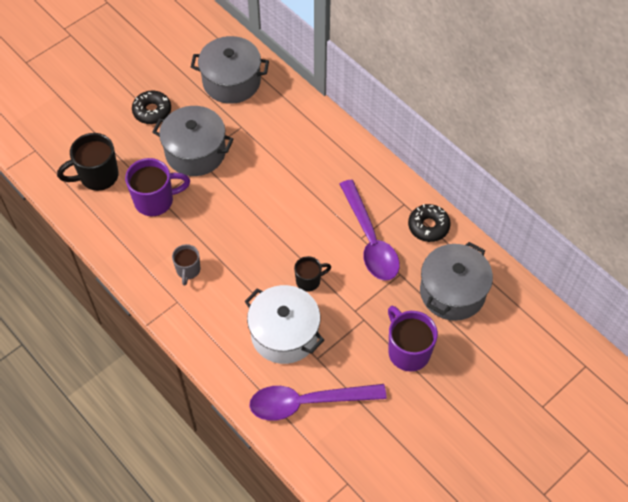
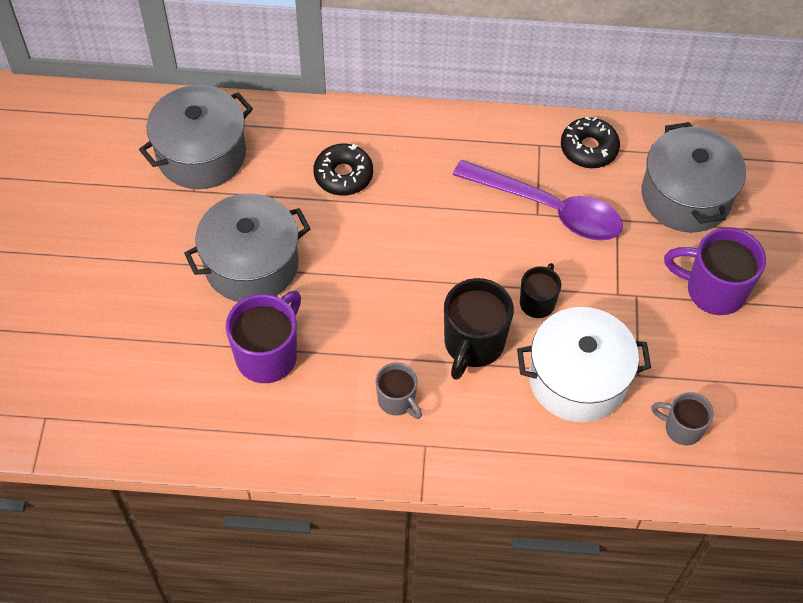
camera: 45 degrees left, 0 degrees up
(97, 176) = (164, 384): black mug -> black mug (473, 344)
(152, 111) = (144, 258): black donut -> black donut (343, 175)
(308, 402) = (681, 428): purple spoon -> grey mug

